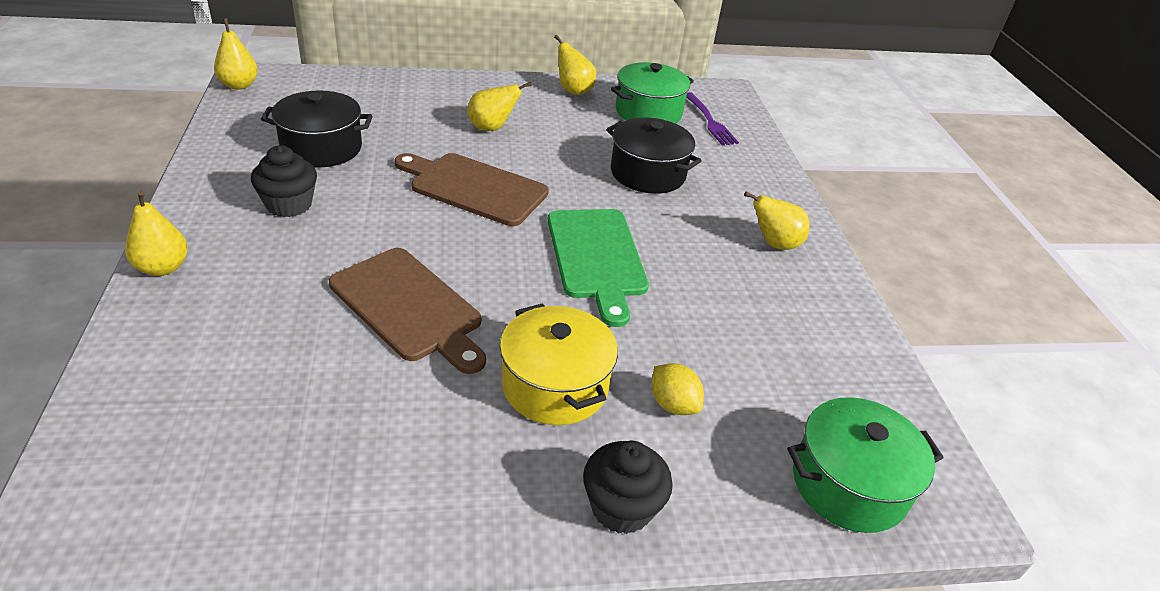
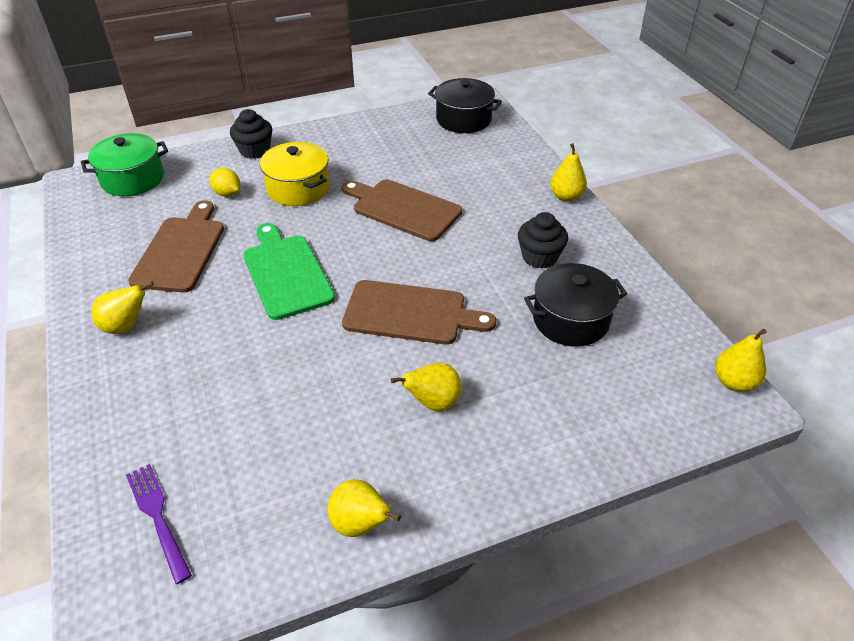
camera: 170 degrees right, 5 degrees up
(647, 173) = (246, 383): black pot -> black pot (463, 119)
(648, 112) = (247, 508): green pot -> none
(732, 318) = (180, 251): none -> brown cutting board

